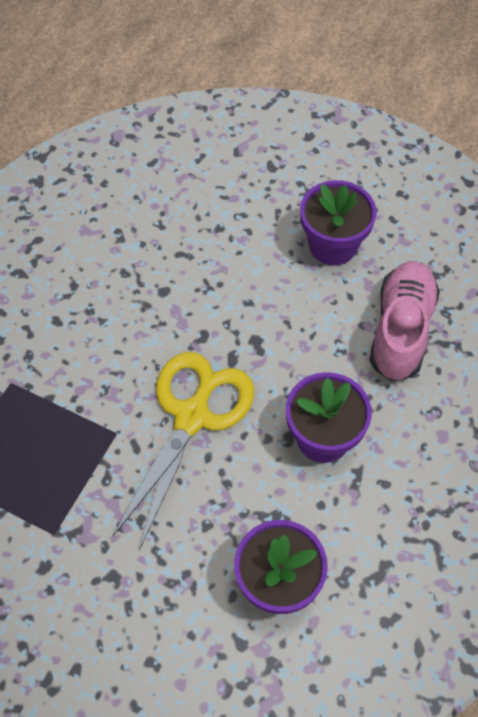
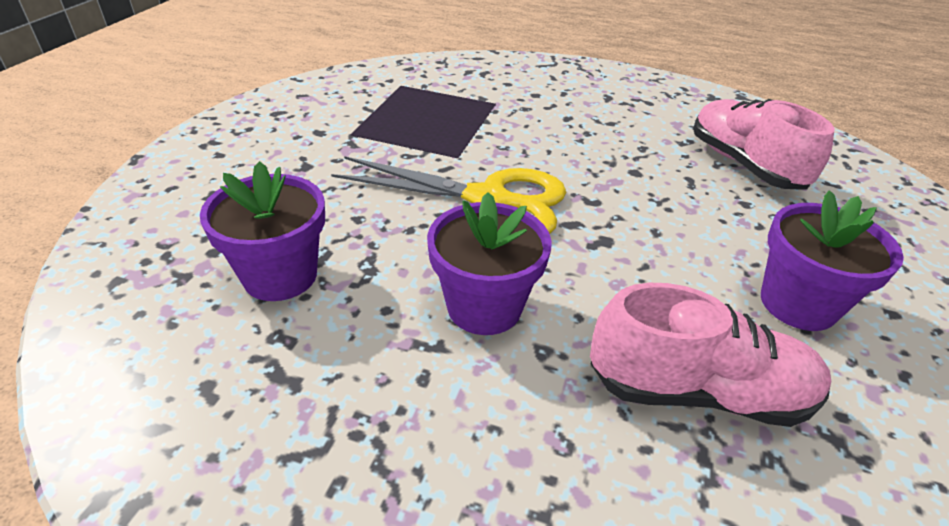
camera: 80 degrees right, 20 degrees down
(164, 206) = (744, 165): none -> pink shoe

